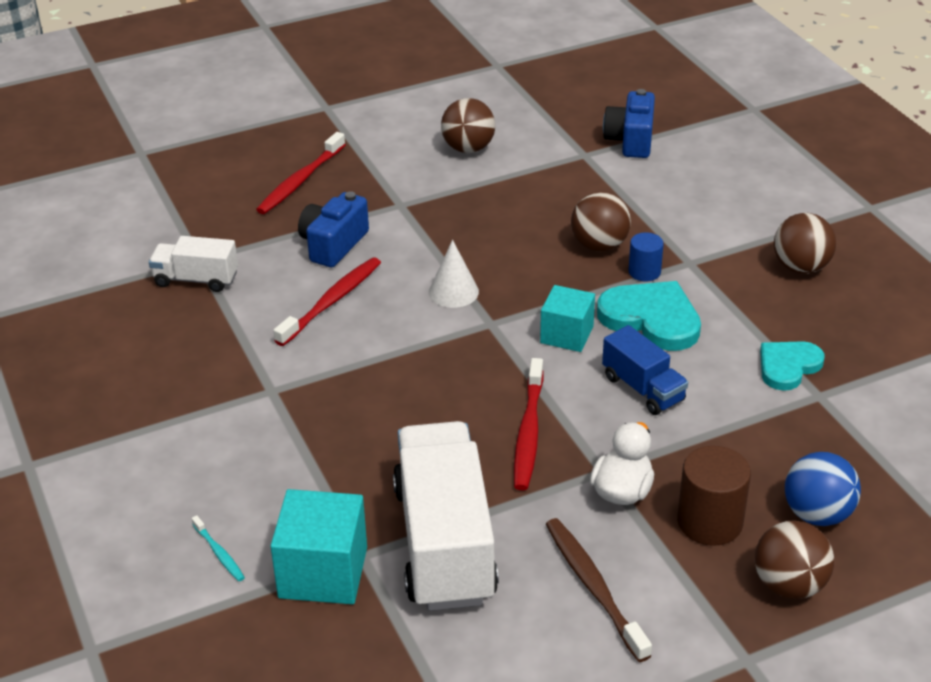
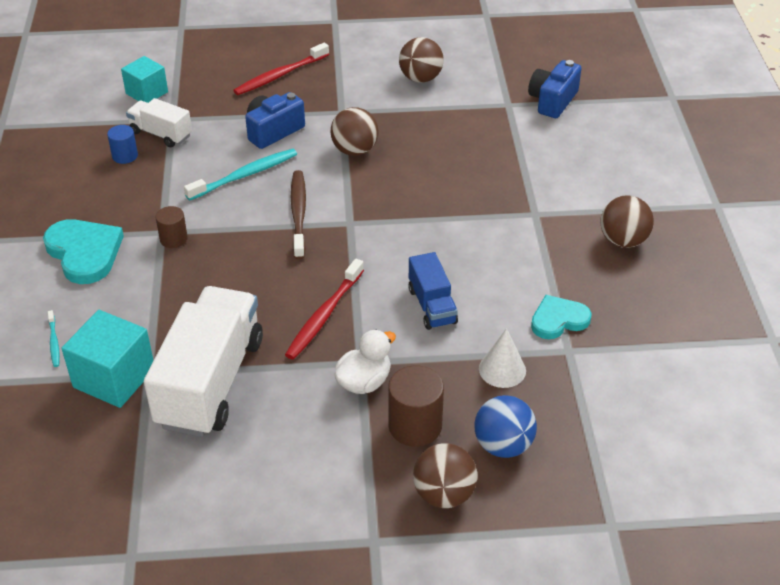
camera: 20 degrees right, 5 degrees up
(292, 394) = (173, 239): none -> brown cylinder
(332, 301) = (245, 175): red toothbrush -> turquoise toothbrush
(453, 292) = (338, 190): white cone -> white cone (502, 369)
(566, 335) = (401, 247): turquoise cube -> turquoise cube (147, 93)
(593, 586) = (296, 448): brown toothbrush -> brown toothbrush (298, 213)
(599, 245) = (472, 181): brown ball -> brown ball (355, 150)
(644, 272) = (493, 212): blue cylinder -> blue cylinder (125, 156)
(651, 319) = (475, 251): turquoise heart -> turquoise heart (84, 252)

